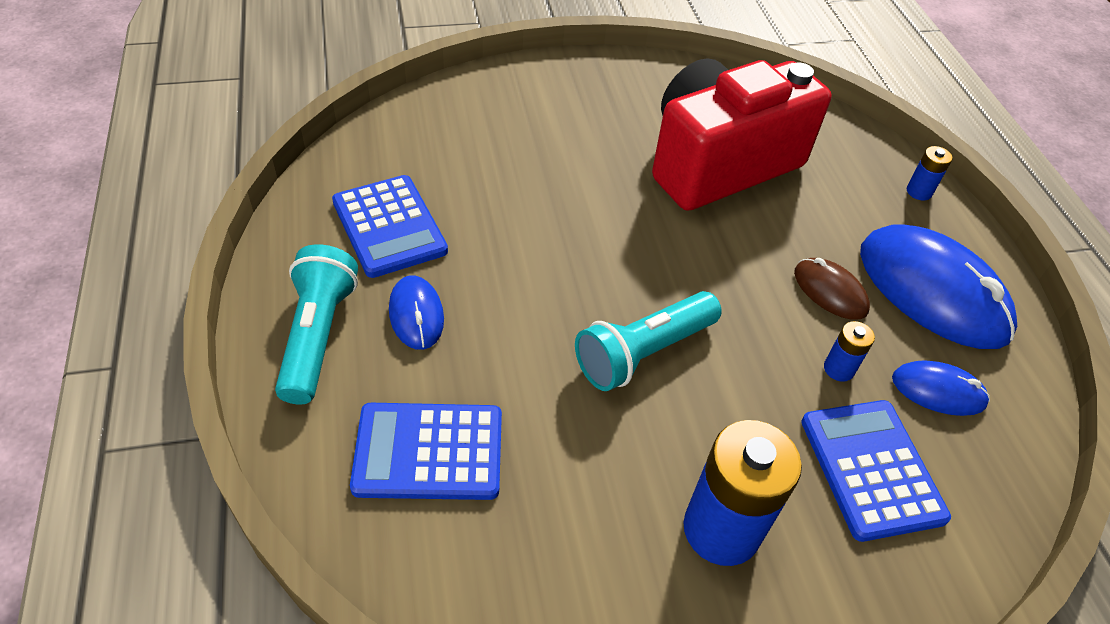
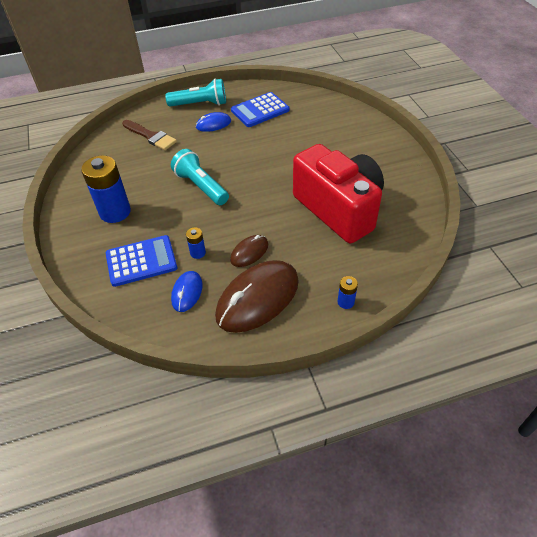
camera: 90 degrees right, 0 degrees up
(429, 452) = (151, 136): blue calculator -> brown brush
(932, 291) = (258, 298): blue mouse -> brown mouse

